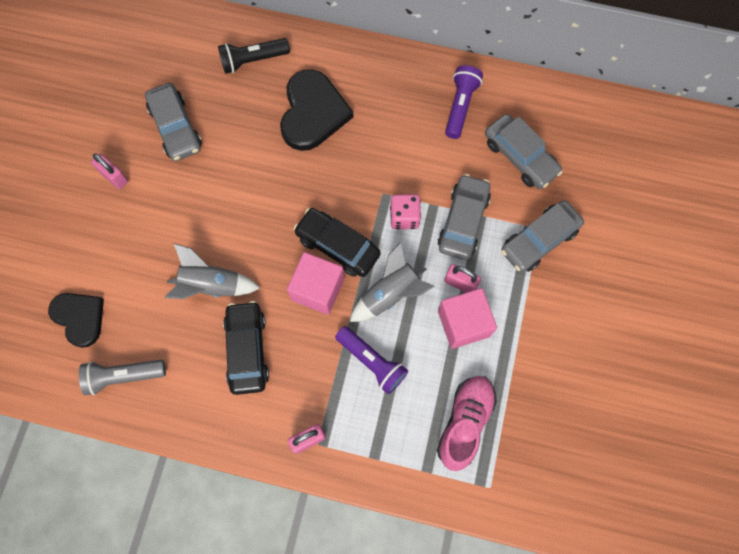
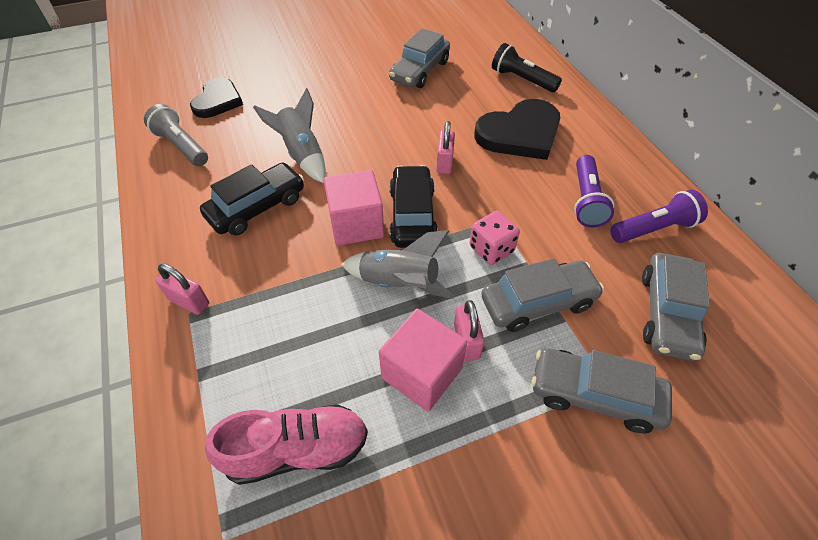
camera: 55 degrees right, 20 degrees down
(114, 177) = (349, 63): pink padlock -> pink padlock (444, 163)
(372, 362) = (311, 310): purple flashlight -> purple flashlight (586, 200)

